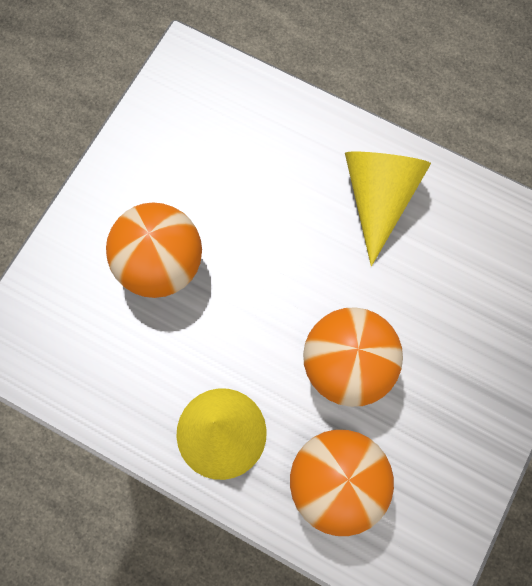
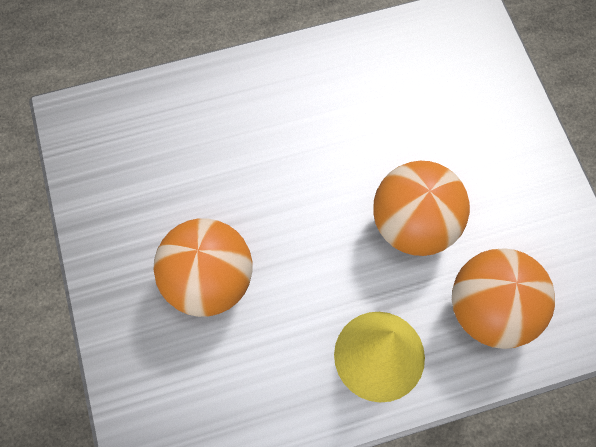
camera: 45 degrees left, 5 degrees down
(378, 198) = (316, 94): yellow cone -> none

